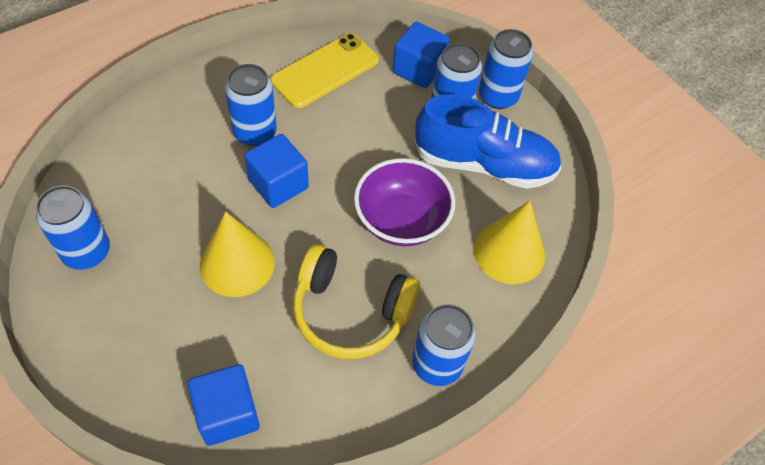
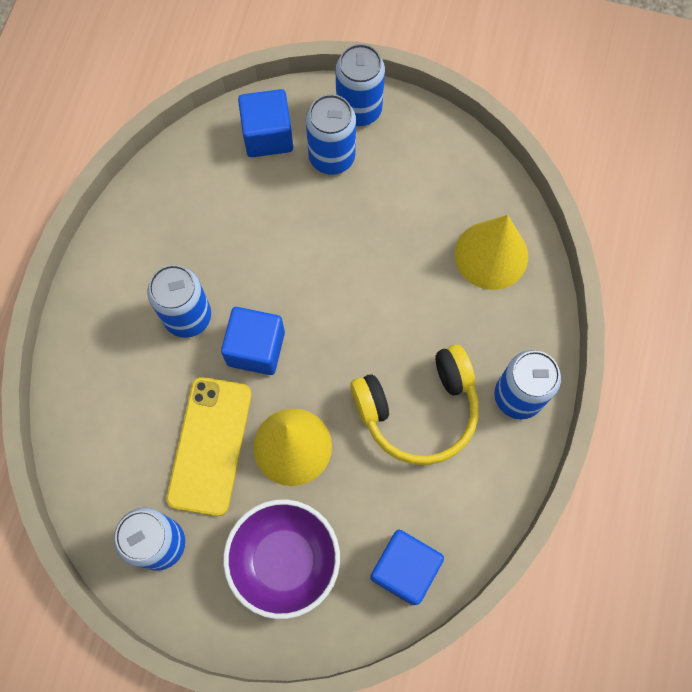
camera: 35 degrees left, 15 degrees up
(325, 71) = (188, 203): yellow phone -> yellow phone (210, 445)
(401, 221) = (385, 297): purple bowl -> purple bowl (284, 561)
(484, 164) = (404, 188): blue shoe -> none

